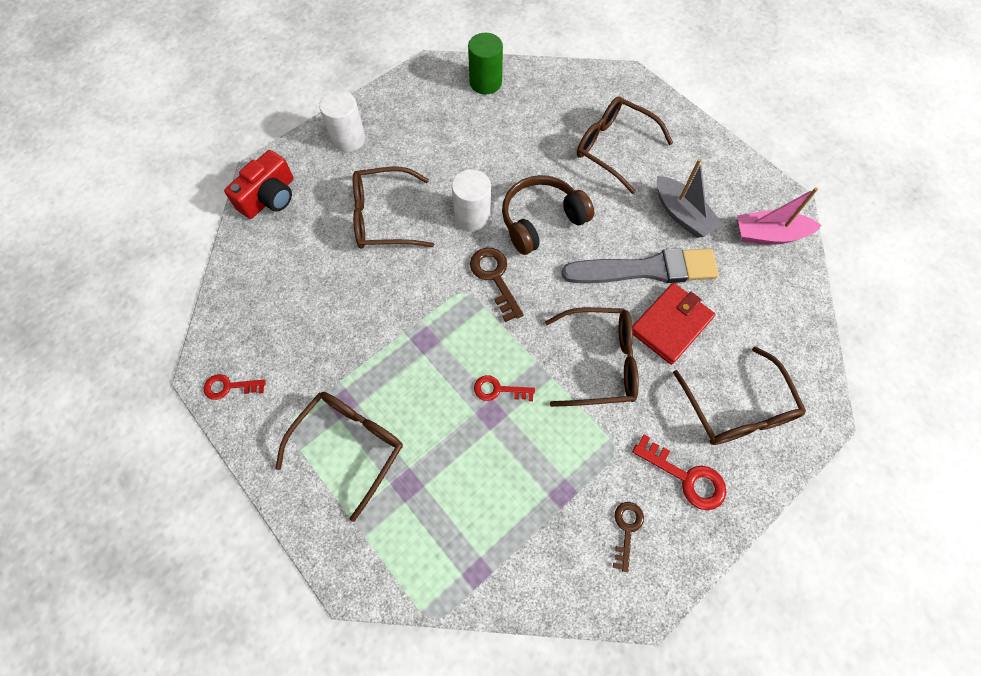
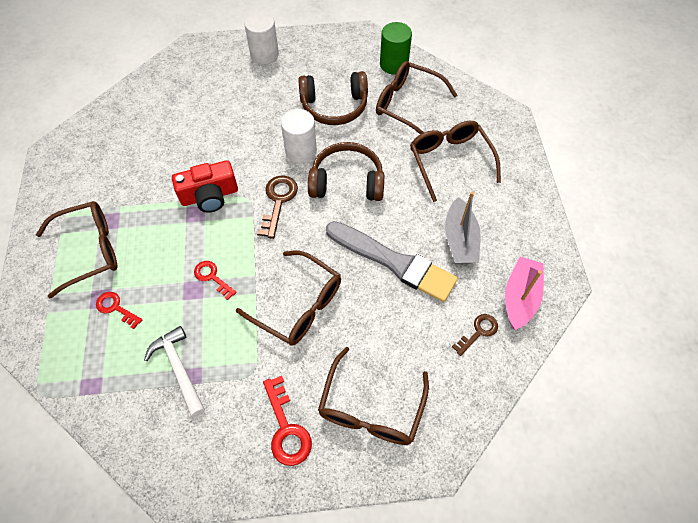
camera: 35 degrees right, 5 degrees down
(229, 387) = (56, 168): red key -> red key (115, 308)
(269, 197) = (182, 65): red camera -> red camera (209, 196)
(383, 217) = (240, 118): brown glasses -> brown glasses (407, 104)
(465, 154) = (334, 106): none -> brown headphones
(545, 495) = (179, 368): none -> white hammer
(626, 529) = (211, 432): brown key -> brown key (478, 332)
(670, 325) = (376, 313): red wallet -> none
(769, 235) = (520, 297): pink boat -> pink boat turned 75 degrees clockwise

